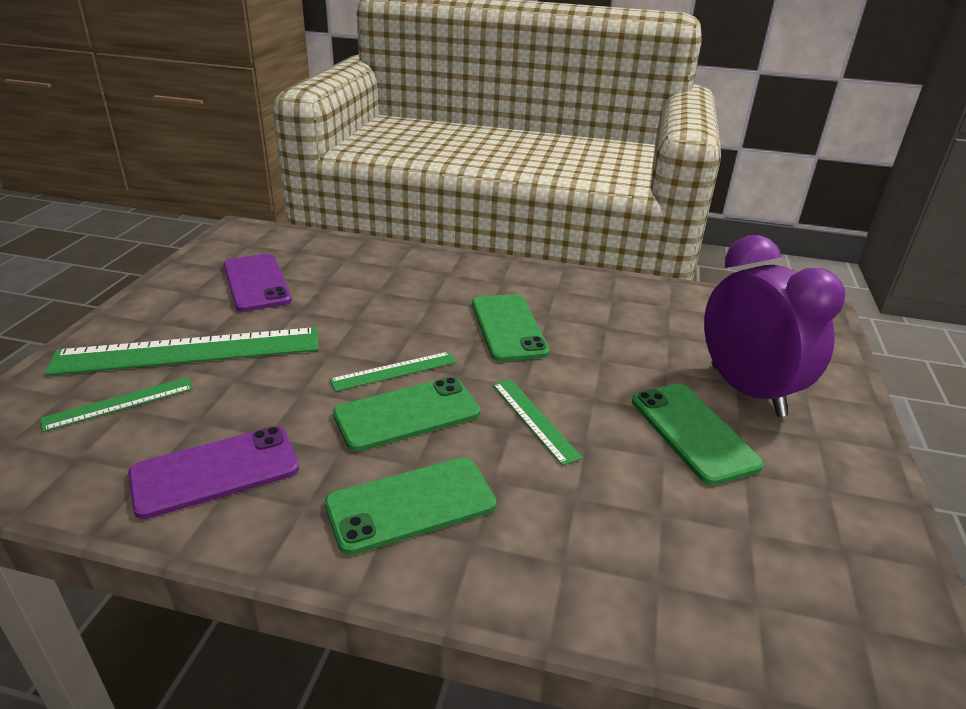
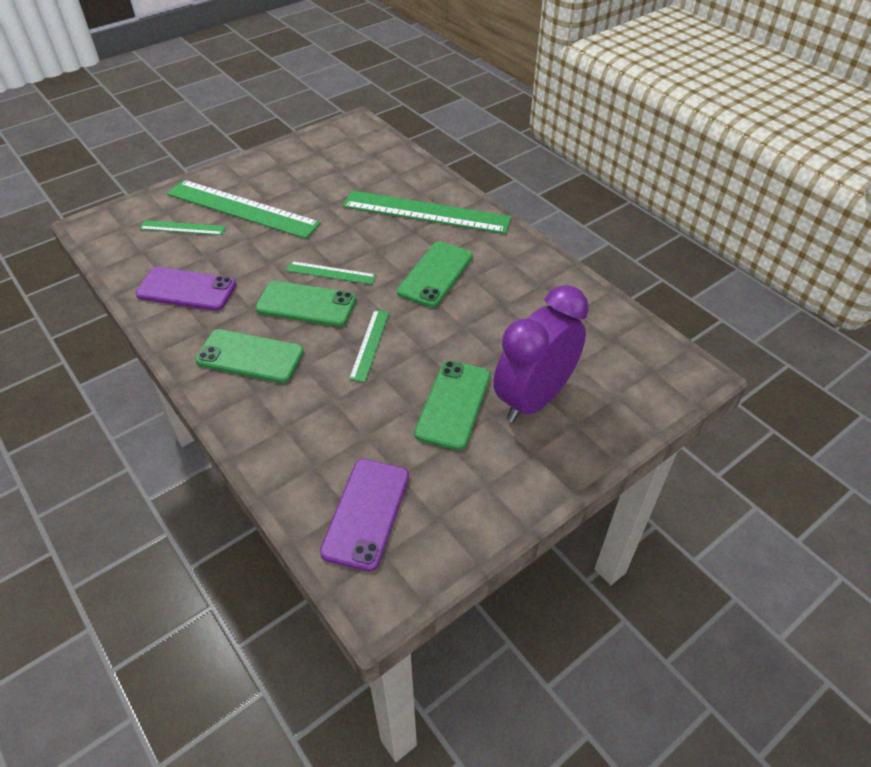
camera: 40 degrees right, 15 degrees up
(256, 283) = (323, 172): purple phone -> purple phone (366, 513)
(423, 280) = (426, 212): none -> green ruler
(747, 390) = (533, 399): purple clock -> purple clock turned 150 degrees counterclockwise

